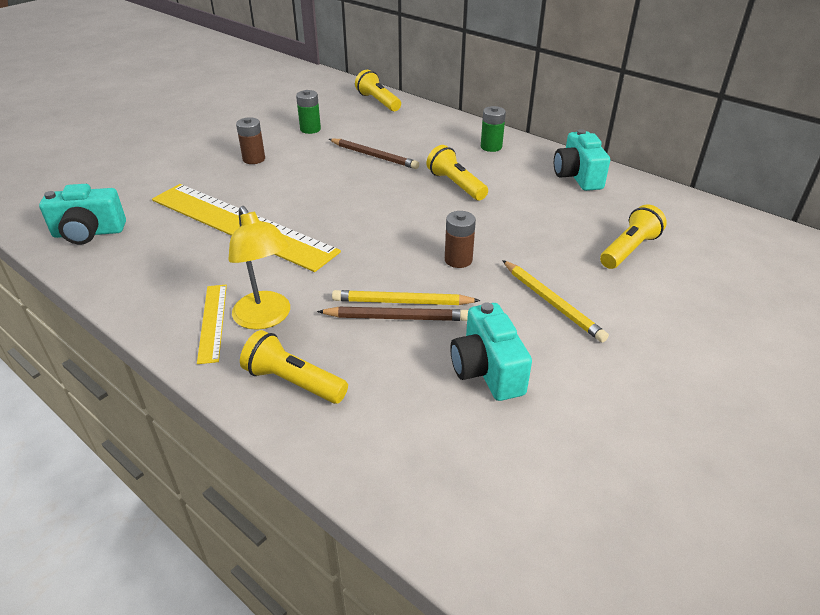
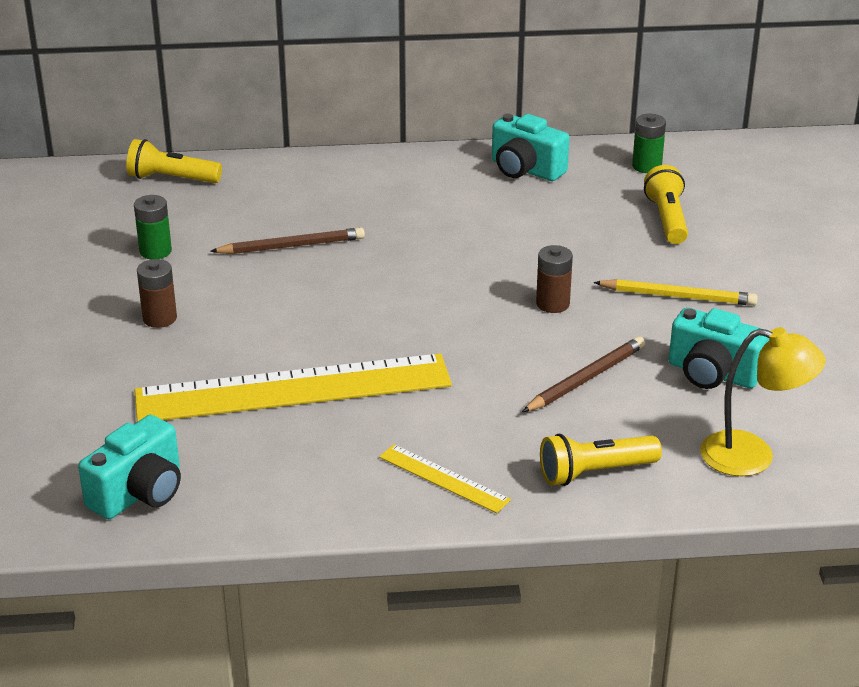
camera: 45 degrees left, 5 degrees down
(266, 318) = (483, 446): yellow lamp -> yellow lamp (753, 457)
(402, 302) = (568, 365): yellow pencil -> none
(456, 185) = (430, 235): yellow flashlight -> none
(491, 147) = (395, 176): green battery -> green battery (646, 166)

